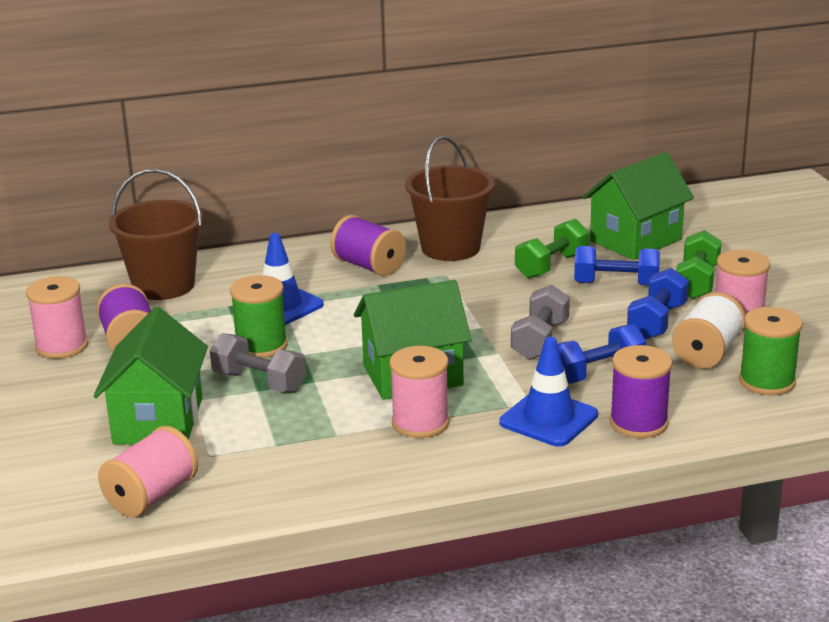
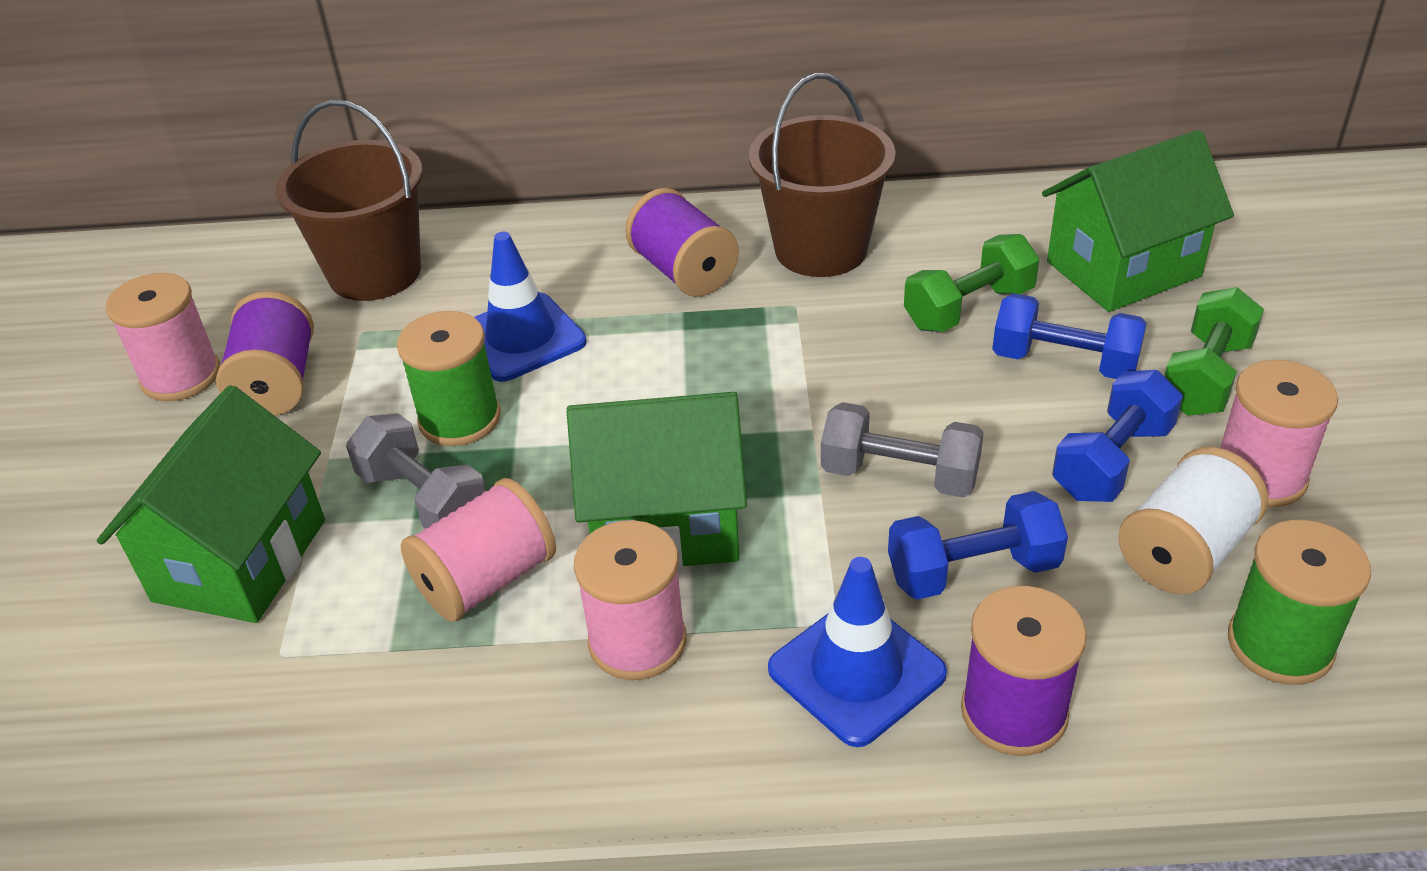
camera: 15 degrees right, 15 degrees up
(151, 496) = (151, 738): pink spool -> pink spool (486, 580)
(540, 341) = (899, 475): grey dumbbell -> grey dumbbell turned 75 degrees clockwise

